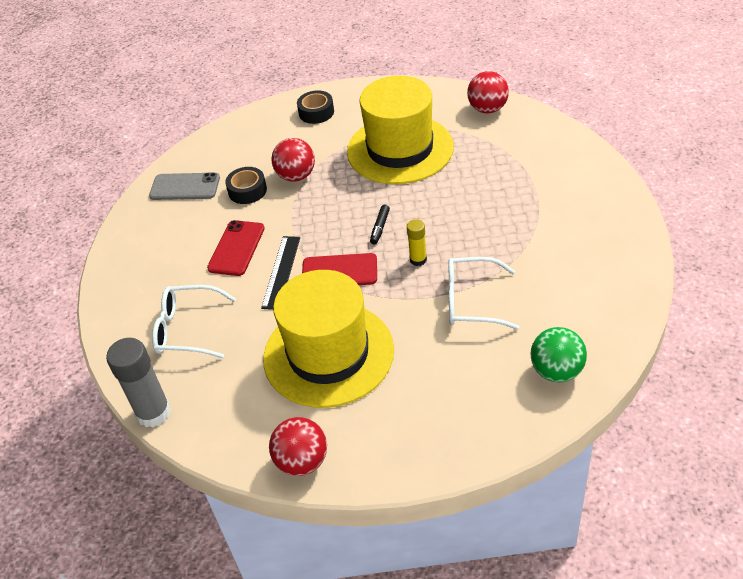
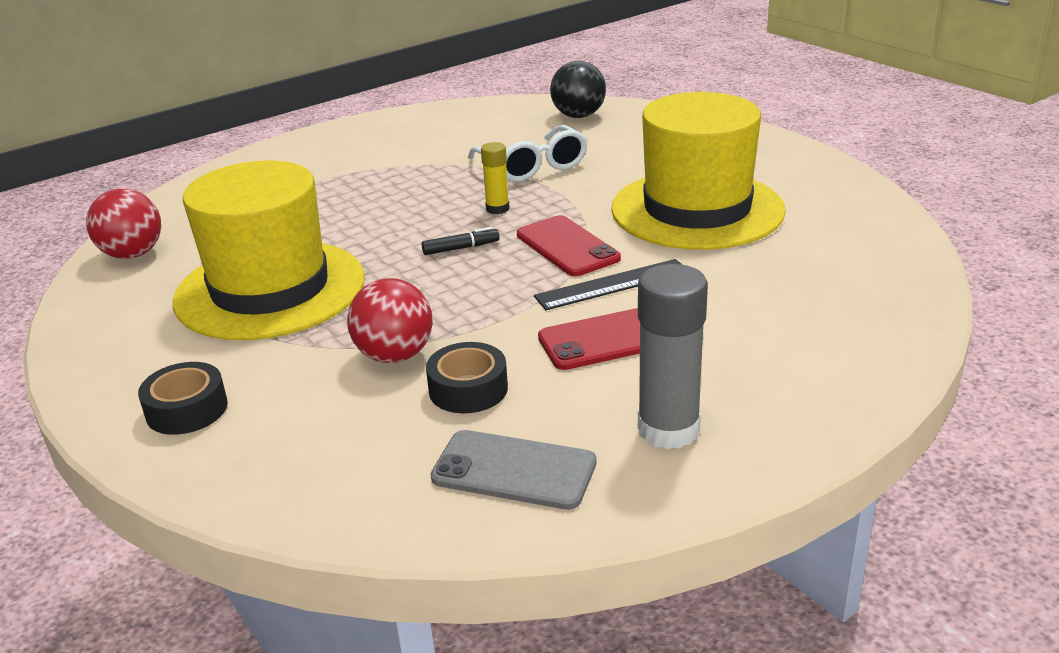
camera: 125 degrees left, 15 degrees down
(153, 412) = (927, 275): grey glue stick -> grey glue stick (668, 429)
(185, 187) = (514, 470): grey phone -> grey phone turned 45 degrees counterclockwise
(187, 329) = (792, 310): white glasses -> none
(302, 461) = (834, 178): red ball -> none
(556, 371) = (578, 116): green ball -> black ball

